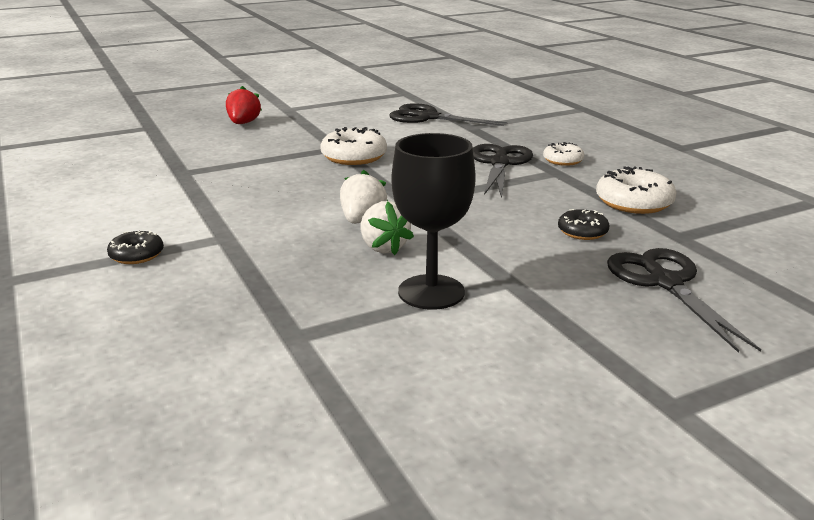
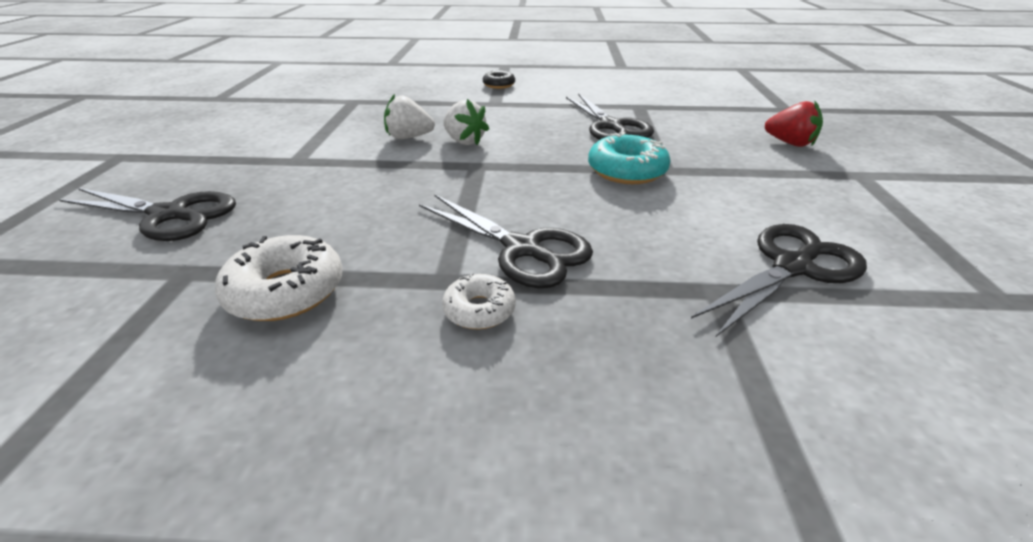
camera: 120 degrees right, 10 degrees up
(257, 174) = (611, 126): none -> black scissors
(354, 157) = (626, 171): white donut -> turquoise donut
(431, 292) = (330, 135): black goblet -> none
(582, 232) = (295, 220): black donut -> none

